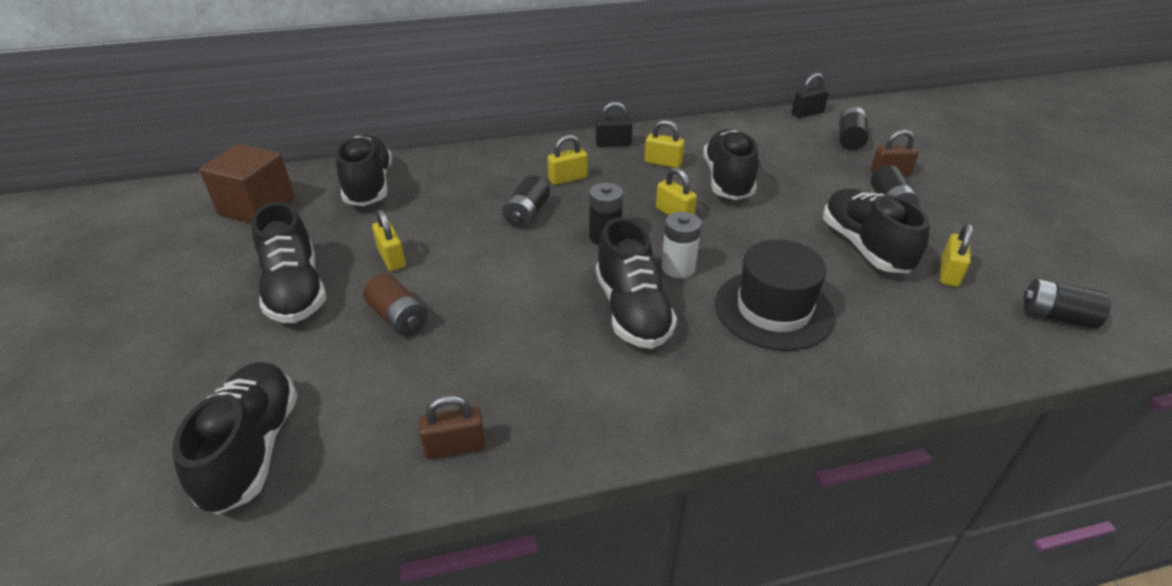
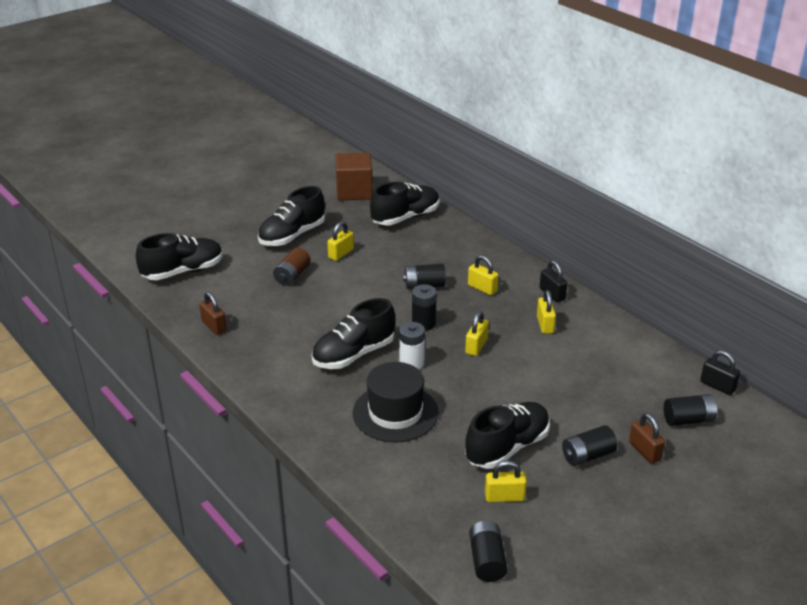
camera: 65 degrees right, 5 degrees down
(728, 180) = (547, 362): black shoe -> none

